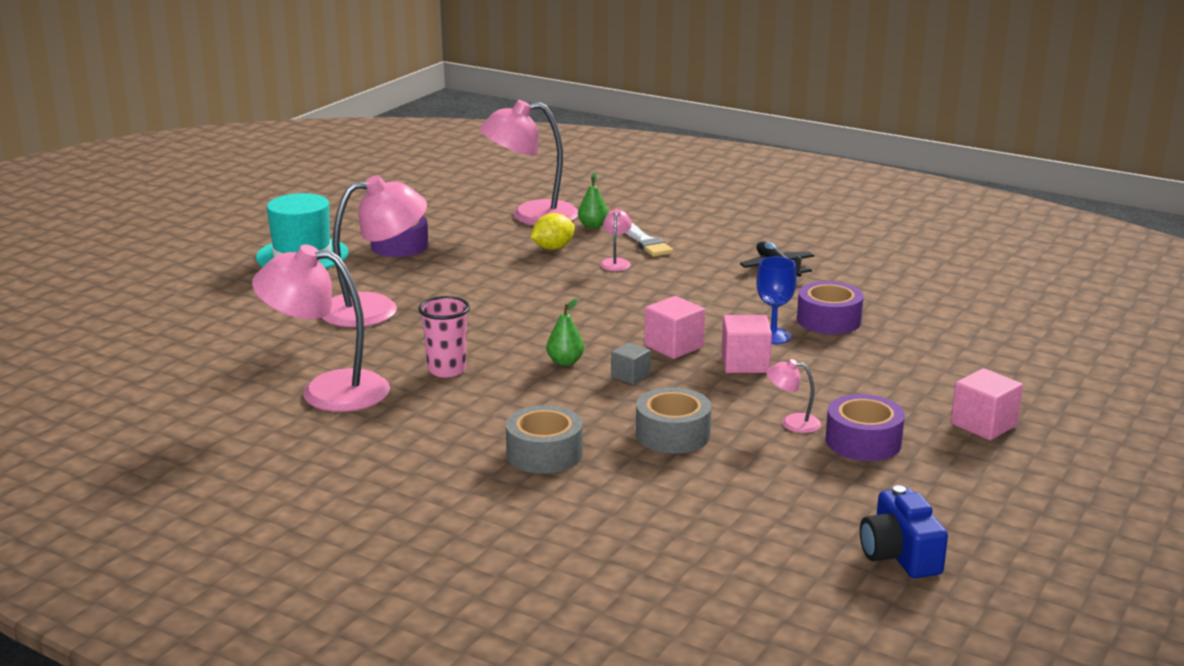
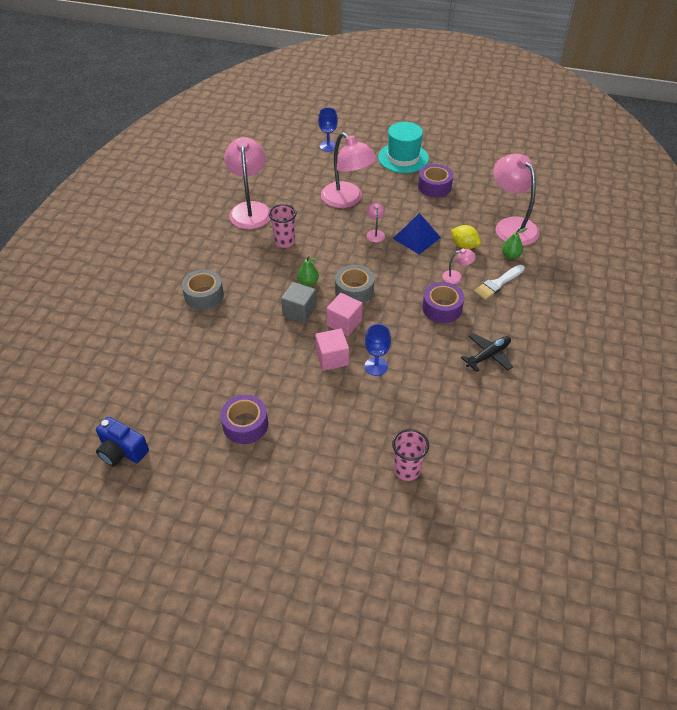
camera: 75 degrees right, 25 degrees up
(203, 305) = (328, 146): none -> blue goblet
(512, 274) = (416, 238): none -> blue pyramid
(630, 376) = (299, 311): grey cube -> grey cube, size x1.57
(672, 434) = (235, 340): grey tape -> grey tape (354, 290)
(792, 423) = (261, 389): pink lamp -> pink lamp (375, 233)
(829, 320) = (412, 392): purple tape -> purple tape (442, 308)
(899, 555) = (122, 451): blue camera -> blue camera turned 120 degrees counterclockwise
(962, 341) = (407, 470): none -> pink cup
(983, 425) = (282, 486): pink cube -> none

